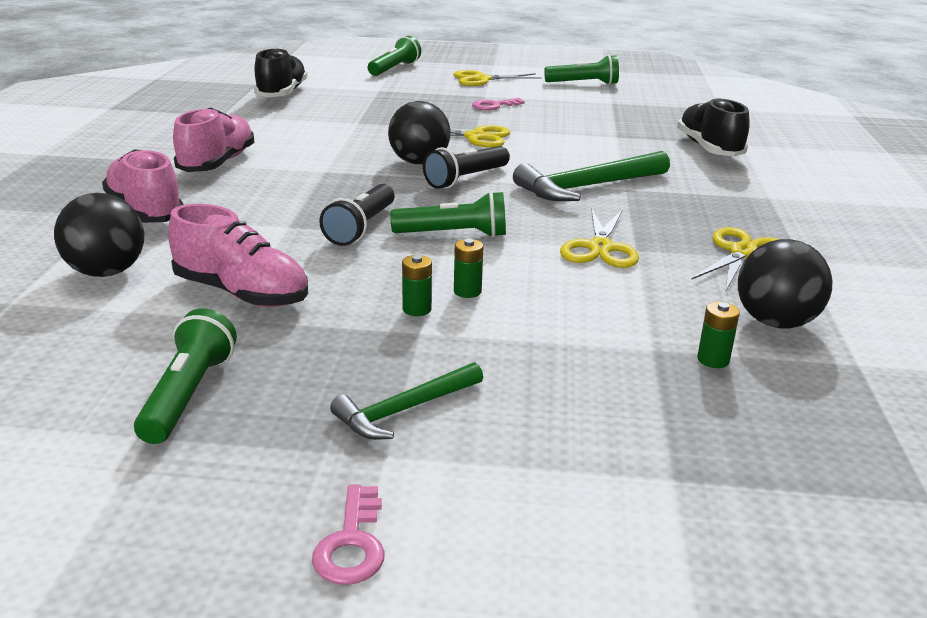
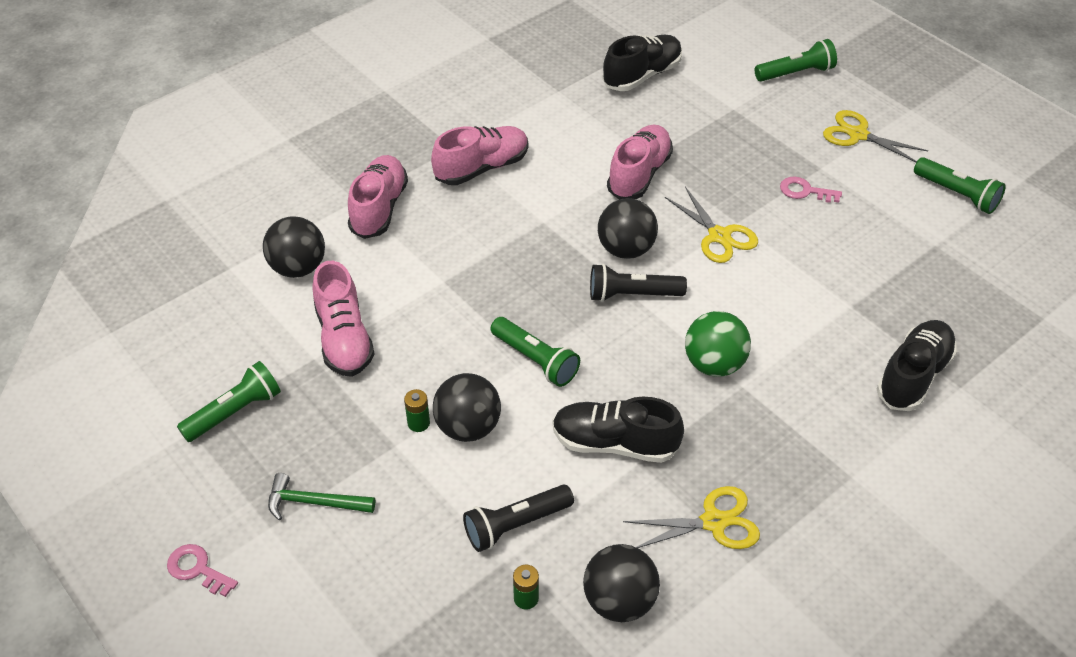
camera: 45 degrees right, 20 degrees up
(352, 544) = (197, 569): pink key -> pink key turned 75 degrees clockwise
(361, 228) = (485, 312): black flashlight -> black flashlight (515, 525)
(363, 130) = (639, 174): none -> pink shoe
(467, 291) = (468, 427): green battery -> black ball
(587, 187) = (714, 364): green hammer -> green ball
(600, 248) = (614, 443): yellow scissors -> black shoe

